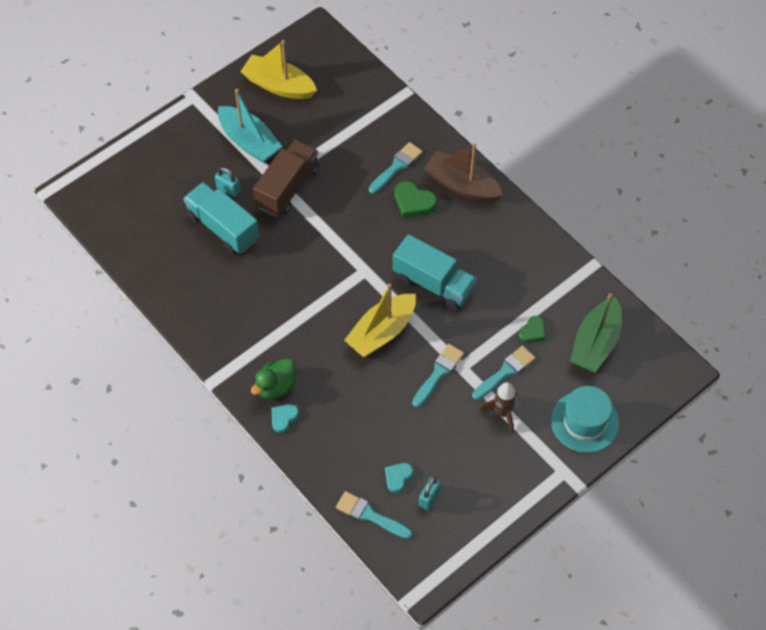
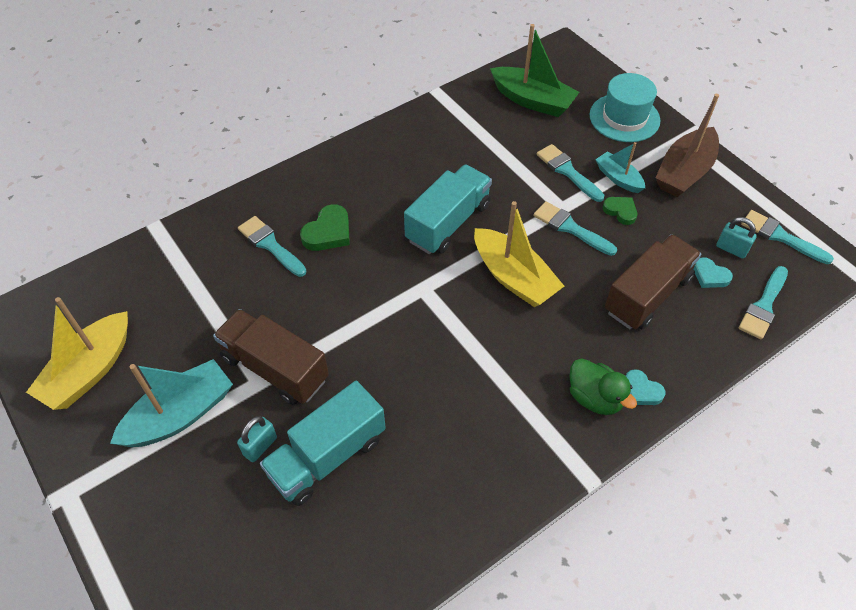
camera: 85 degrees left, 5 degrees down
(373, 428) = (647, 295): none -> brown truck
(448, 541) = (781, 237): none -> turquoise brush
(462, 185) = (313, 186): brown boat -> brown boat (684, 172)
(503, 413) = (618, 178): brown rocket -> turquoise boat
(532, 332) = (517, 145): green heart -> green heart (620, 211)

